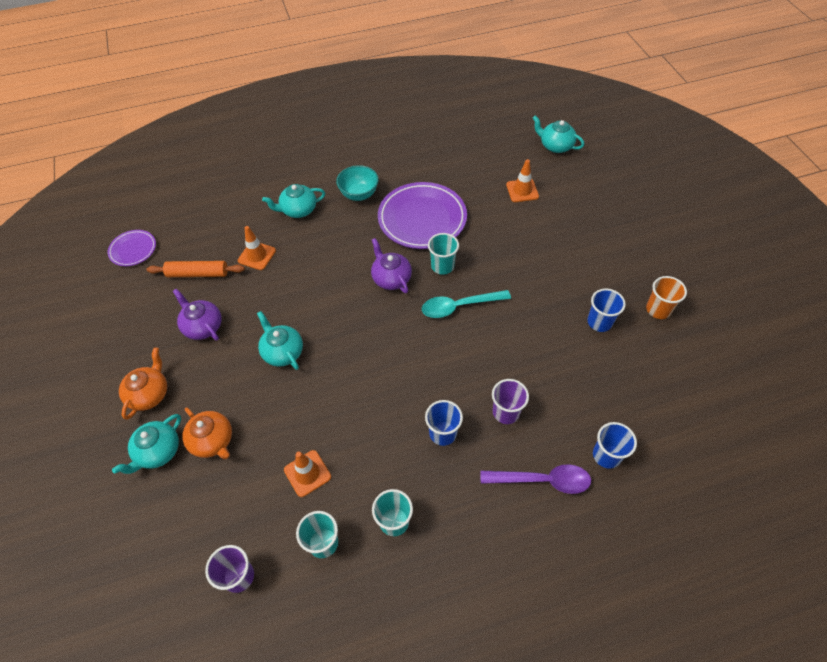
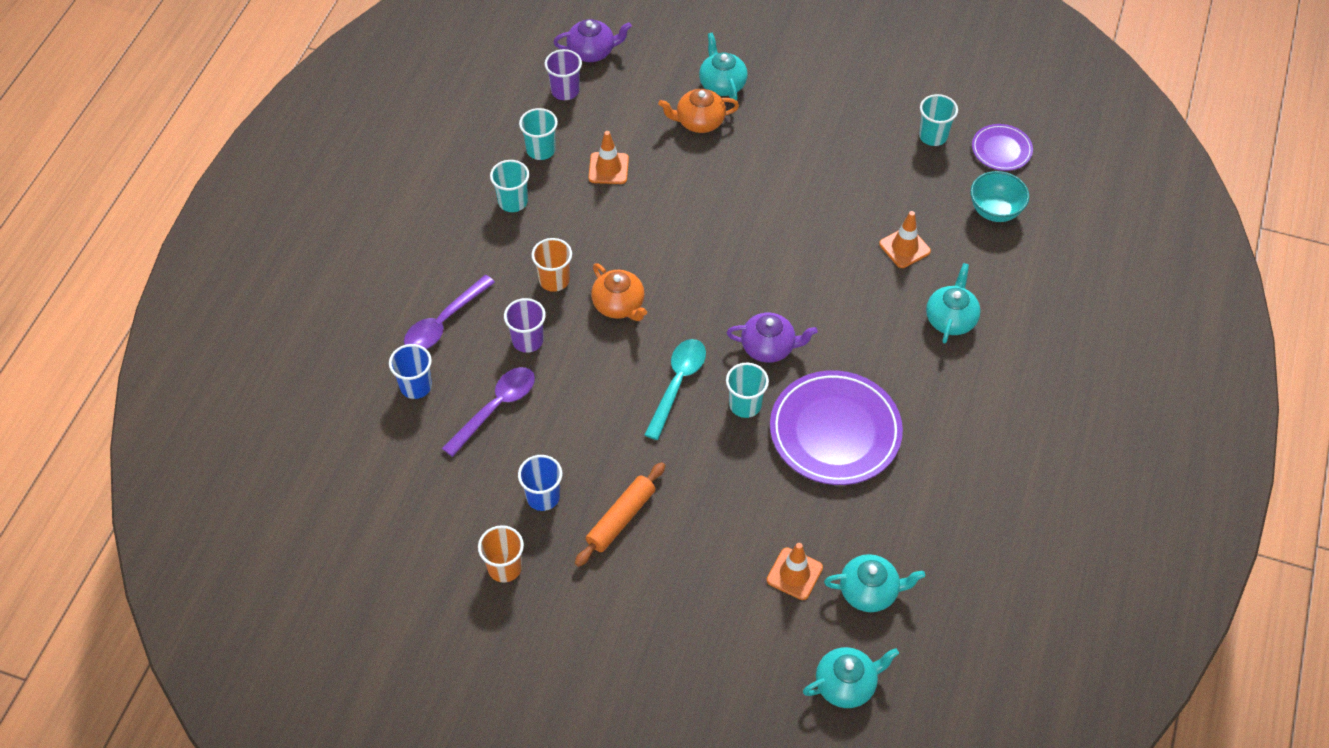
camera: 125 degrees right, 0 degrees up
(140, 290) = (933, 136): none -> turquoise cup
(149, 394) = (789, 99): orange teapot -> orange teapot (619, 305)
(198, 274) = (918, 188): orange rolling pin -> orange rolling pin (620, 518)
(203, 326) = (839, 164): purple teapot -> purple teapot (592, 52)
(282, 352) = (752, 210): turquoise teapot -> turquoise teapot (869, 591)
(359, 194) = (930, 392): turquoise bowl -> turquoise bowl (995, 211)
(443, 433) = (554, 280): blue cup -> orange cup
(571, 392) = (496, 408): none -> purple spoon

